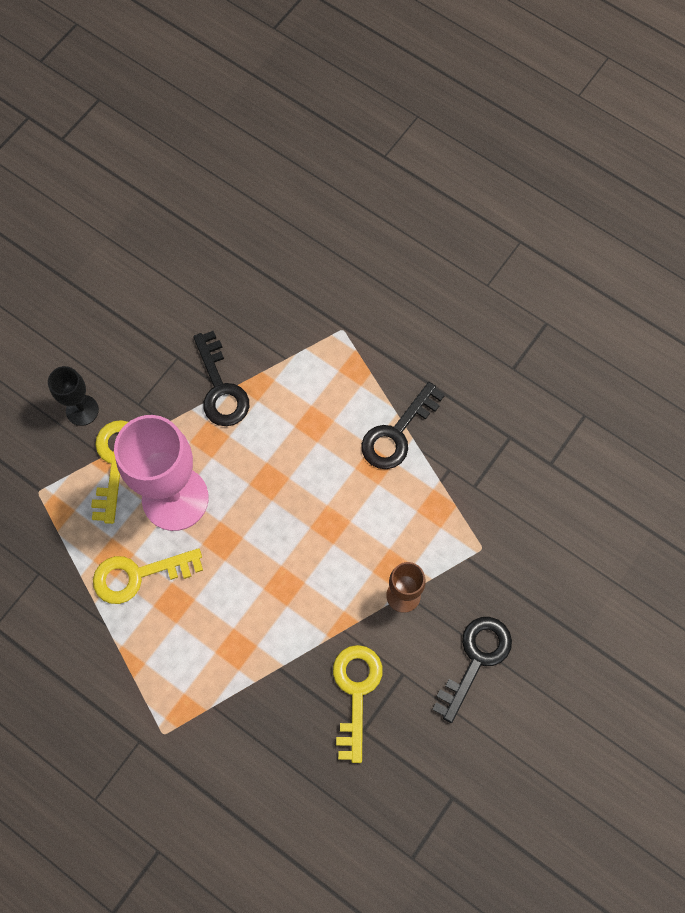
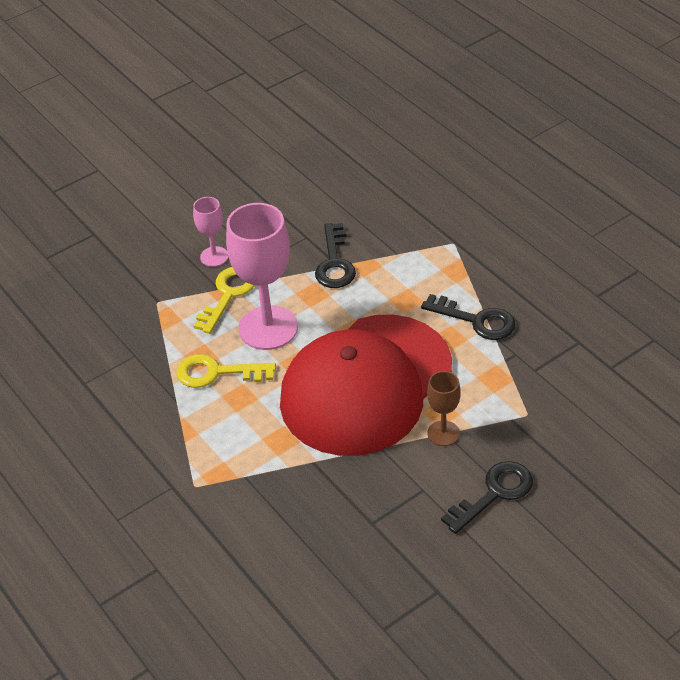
camera: 20 degrees right, 25 degrees down
(82, 410) = (214, 256): black goblet -> pink goblet
(304, 551) = (366, 385): none -> red cap
(356, 692) = (375, 493): yellow key -> none
(397, 433) = (477, 320): black key -> black key turned 120 degrees counterclockwise

